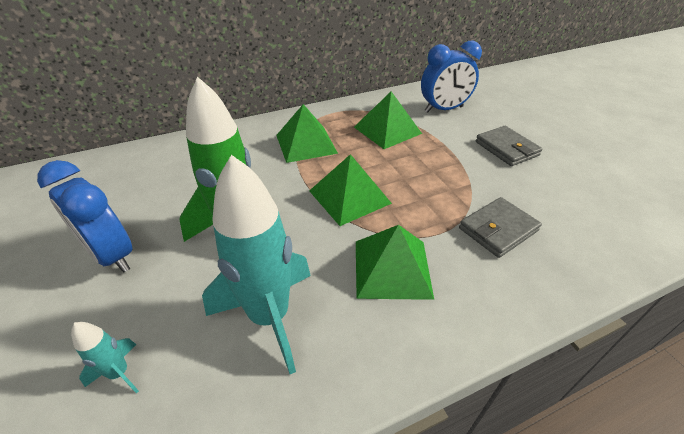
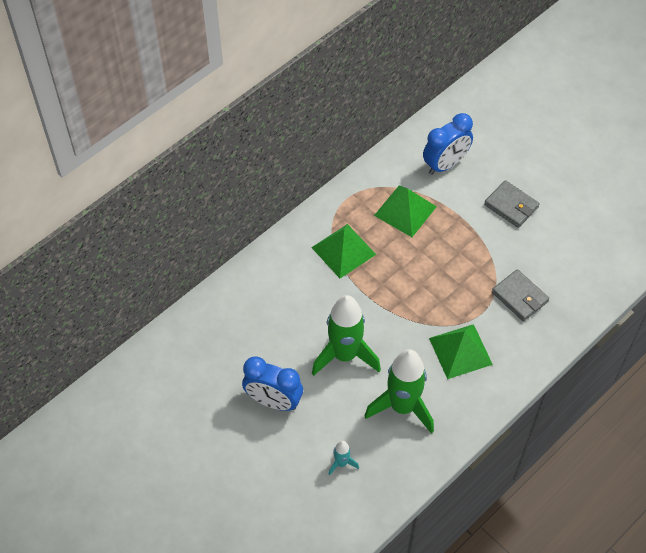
camera: 20 degrees left, 15 degrees up
(269, 317) = (402, 407): turquoise rocket -> green rocket
(349, 197) = (407, 299): green pyramid -> none
(498, 229) = (519, 297): grey wallet -> grey wallet turned 75 degrees counterclockwise

